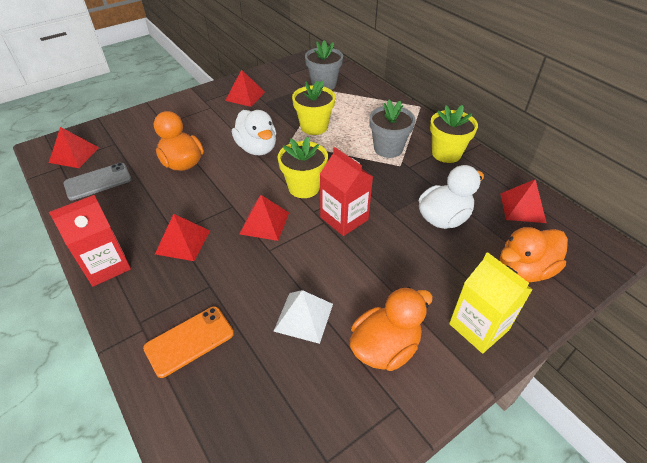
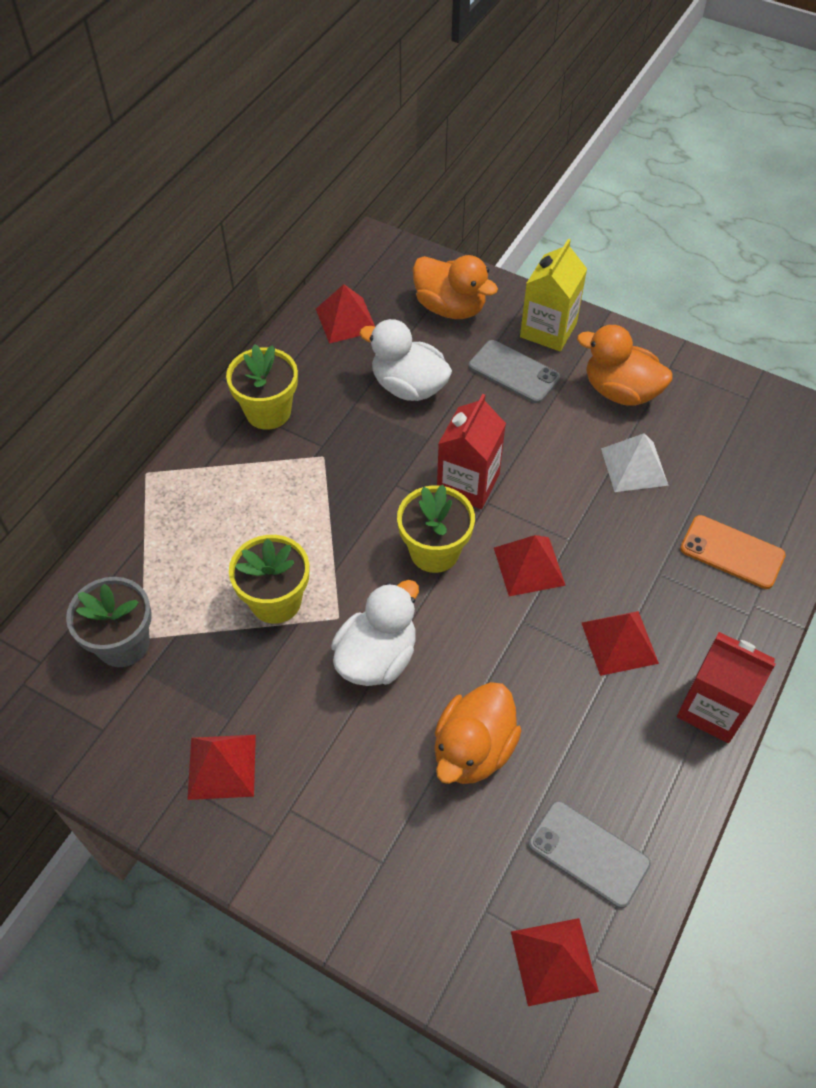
camera: 115 degrees left, 10 degrees up
(388, 149) = (289, 481): grey flower pot -> none
(436, 282) = (514, 372): none -> grey phone

